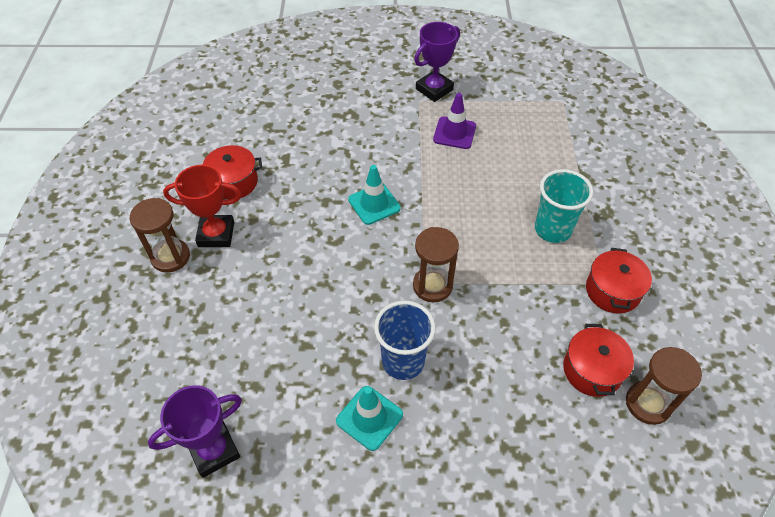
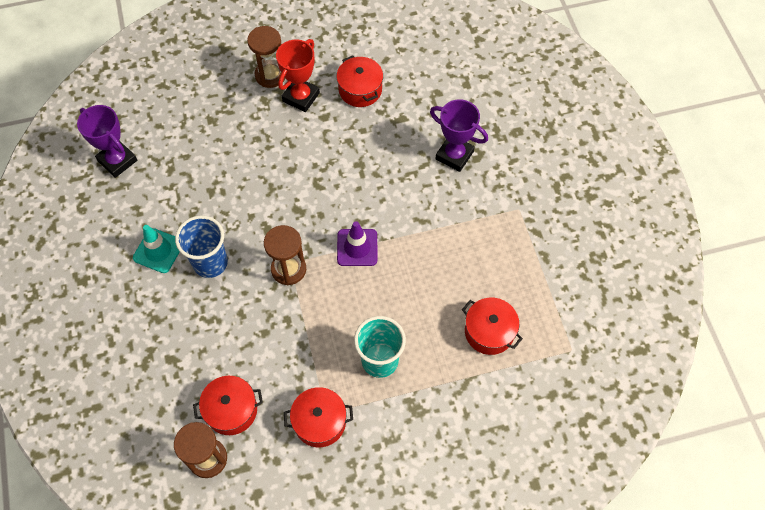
camera: 75 degrees right, 10 degrees up
(216, 234) = (301, 97): red trophy -> red trophy turned 45 degrees clockwise
(374, 204) = (367, 203): turquoise traffic cone -> none
(434, 89) = (542, 219): purple trophy -> purple trophy (454, 155)
(454, 133) = (482, 251): purple traffic cone -> purple traffic cone (357, 247)
(536, 147) = (489, 332): none -> red pot

